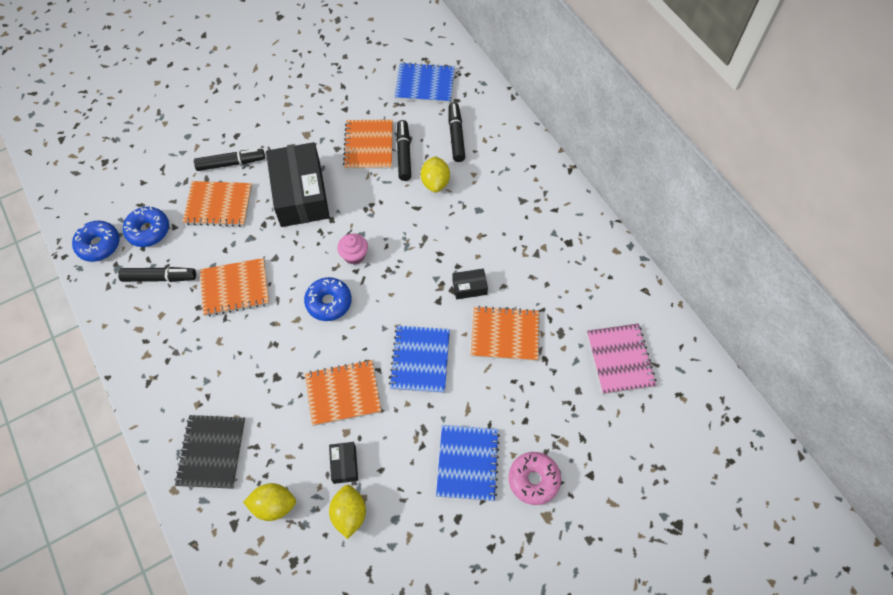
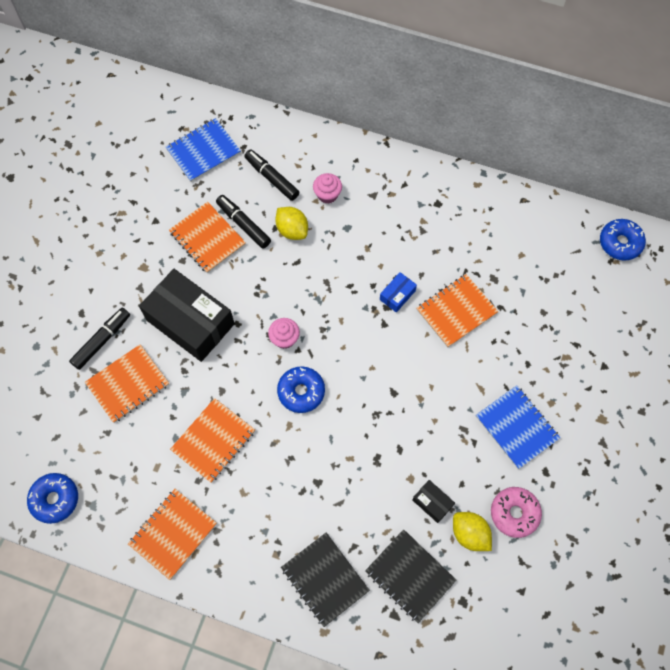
camera: 40 degrees left, 5 degrees up
(148, 230) = (87, 453): blue donut -> blue donut (620, 243)
(159, 278) = (140, 483): black marker -> none
(274, 505) = (410, 576): yellow lemon -> black notebook
(343, 393) = (381, 452): orange notebook -> orange notebook (173, 534)
(420, 360) = (413, 380): blue notebook -> none
(469, 287) = (397, 295): black box -> blue box
(486, 176) = (327, 194): none -> pink cupcake
(533, 480) = (571, 401): pink donut -> pink donut (514, 513)
(620, 359) = (551, 266): pink notebook -> none

